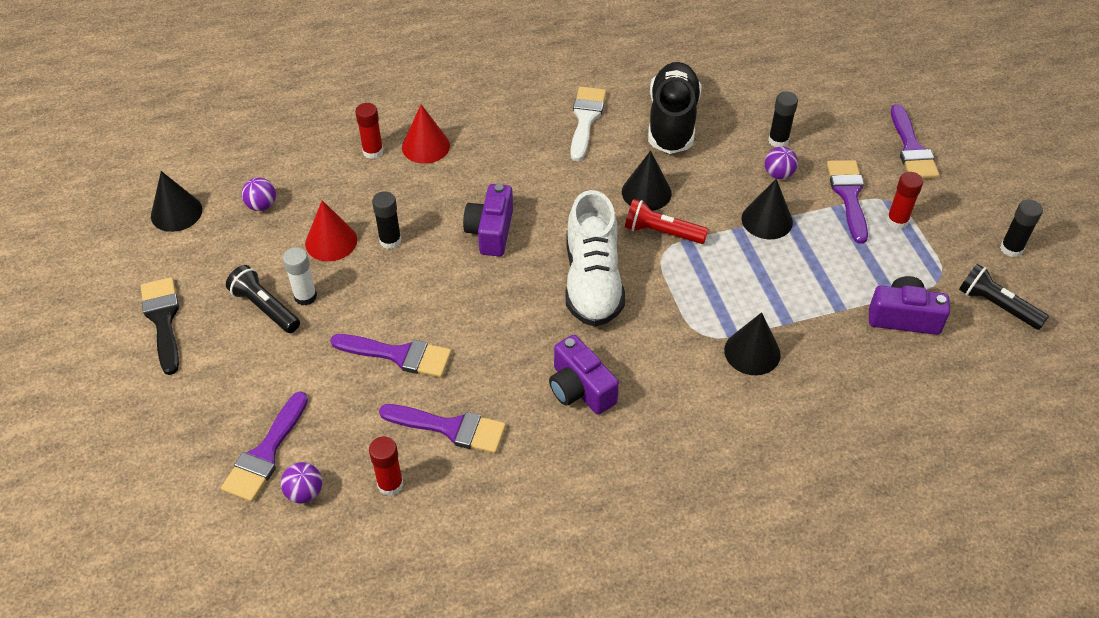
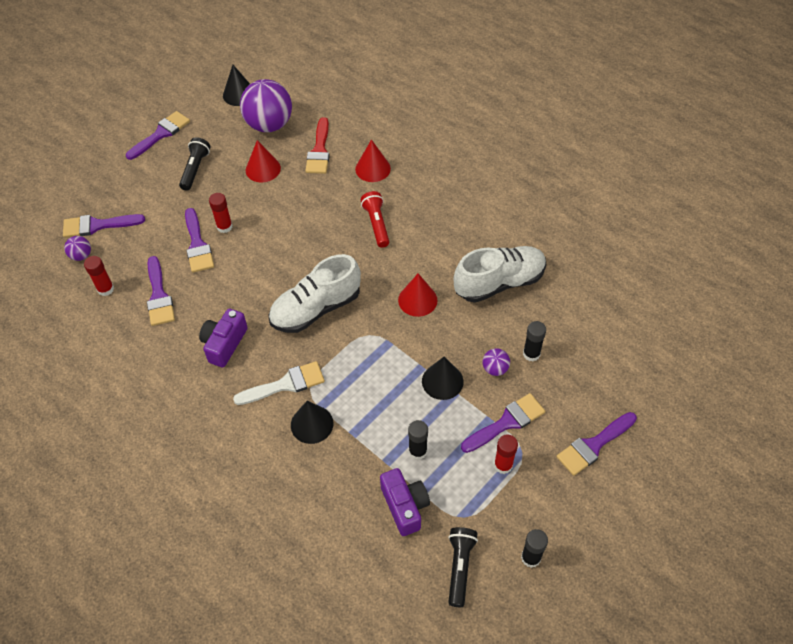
camera: 60 degrees right, 5 degrees up
(163, 320) = (161, 134): black brush -> purple brush
(262, 206) = (269, 125): purple ball -> purple ball, size x2.25
(305, 296) = (214, 181): white glue stick -> none
(352, 179) = (319, 151): none -> red brush
(373, 151) = (349, 147): red glue stick -> red glue stick (224, 227)
(390, 241) = (282, 194): black glue stick -> black glue stick (417, 451)
(491, 231) = (323, 237): purple camera -> none
(585, 119) = (462, 234): white brush -> white brush (285, 384)
(646, 192) = (417, 300): black cone -> red cone
(662, 232) = (386, 325): red flashlight -> red flashlight (376, 224)
(672, 122) = (499, 283): black shoe -> white shoe

